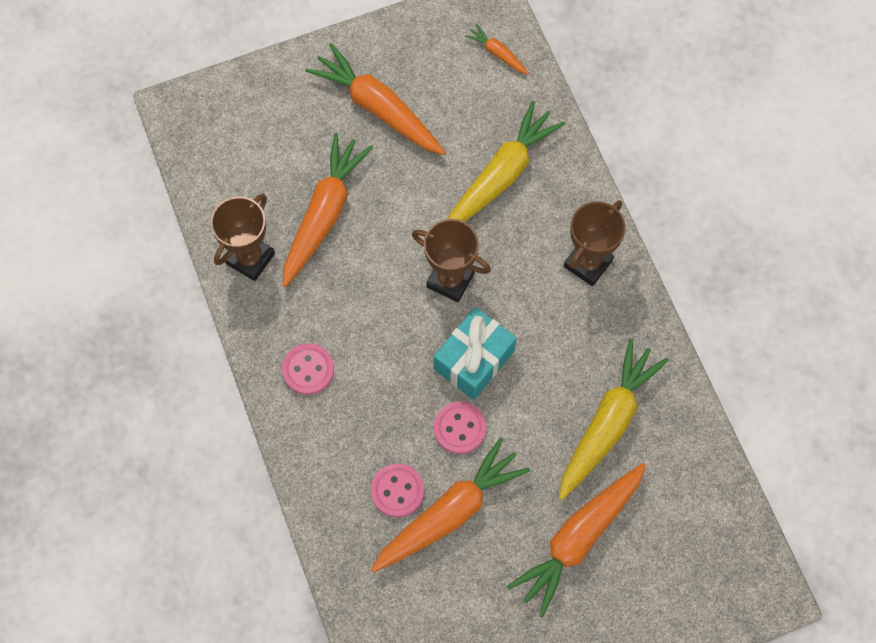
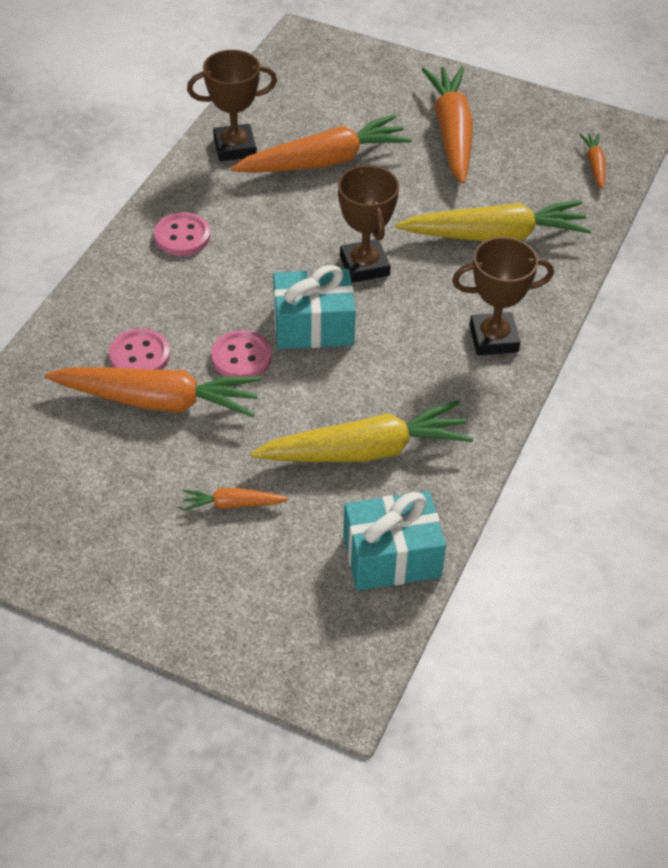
camera: 45 degrees right, 20 degrees down
(578, 538) = (233, 504): orange carrot -> orange carrot, size x0.46
(700, 481) = (391, 556): none -> turquoise gift

